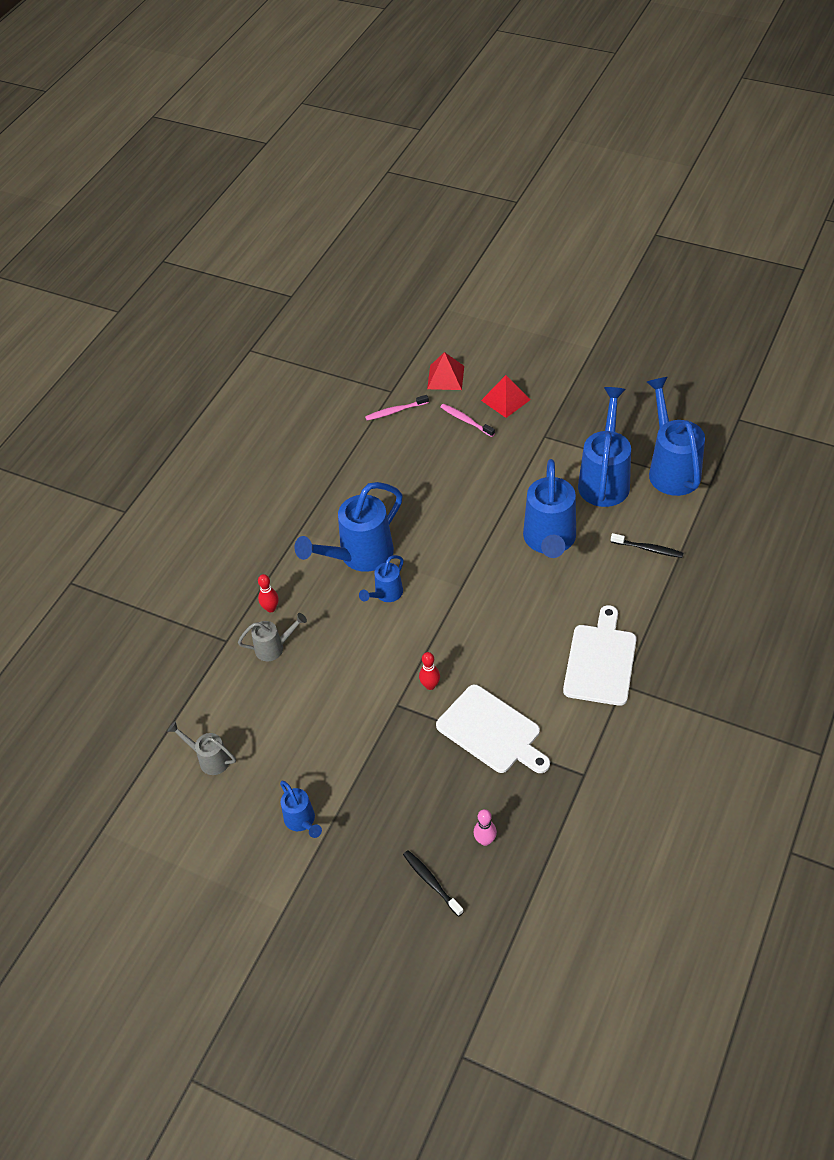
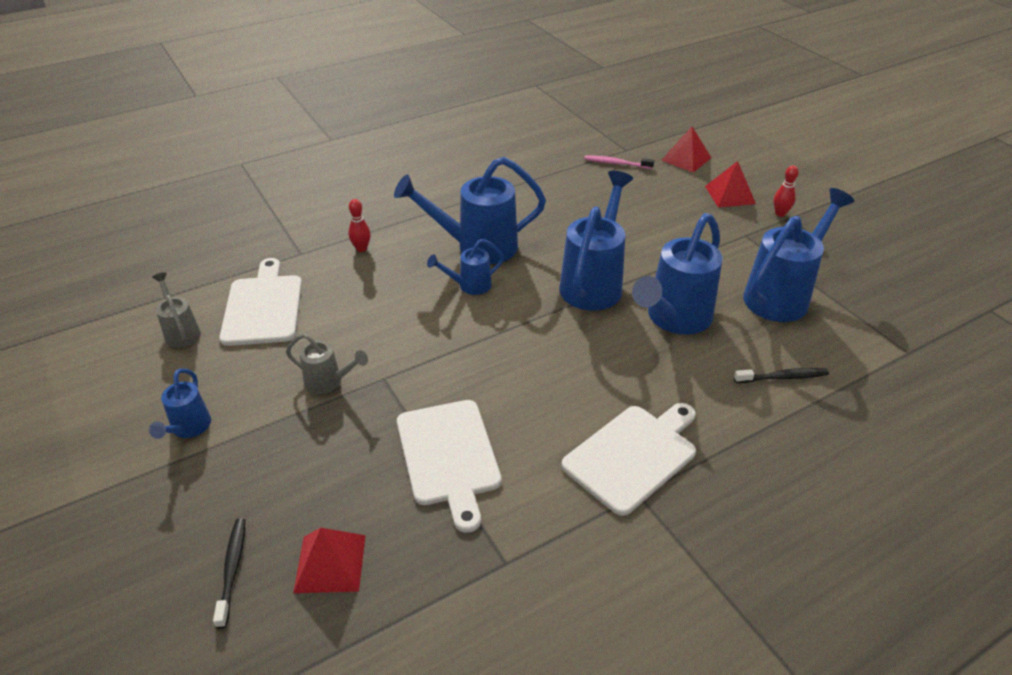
camera: 30 degrees right, 10 degrees down
(249, 702) = (263, 306): none -> white cutting board
(274, 648) = (331, 277): grey watering can -> grey watering can (328, 382)
(430, 685) = (431, 380): red bowling pin -> red bowling pin (780, 214)
(466, 420) = (676, 194): pink toothbrush -> none
(485, 840) = (330, 563): pink bowling pin -> red pyramid
(648, 549) = (783, 377): black toothbrush -> black toothbrush turned 60 degrees counterclockwise
(671, 469) = (870, 319): blue watering can -> blue watering can (594, 283)

